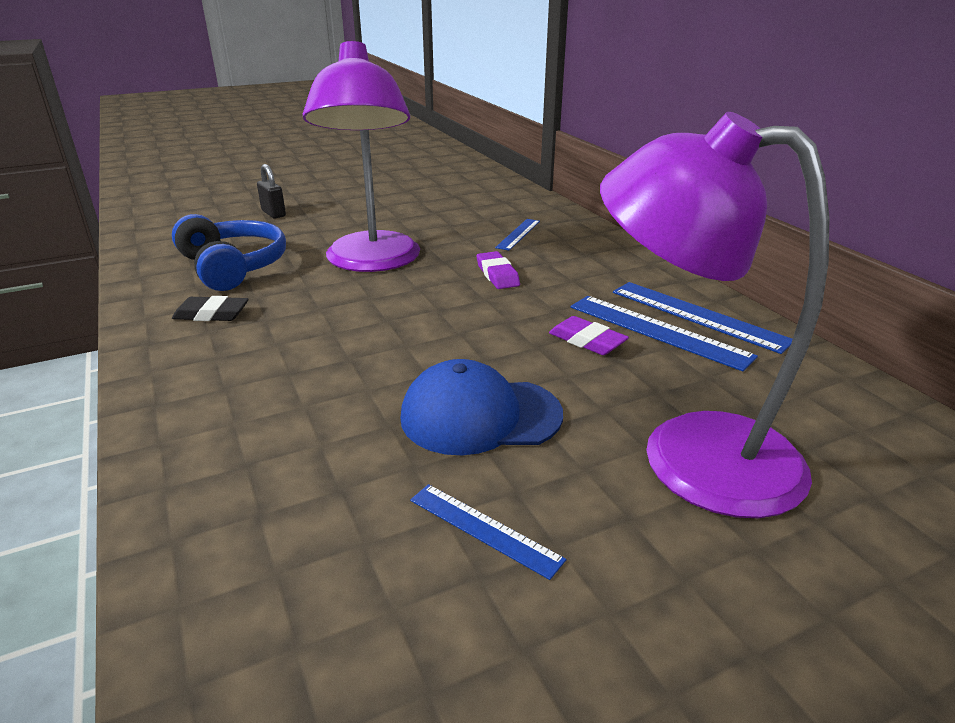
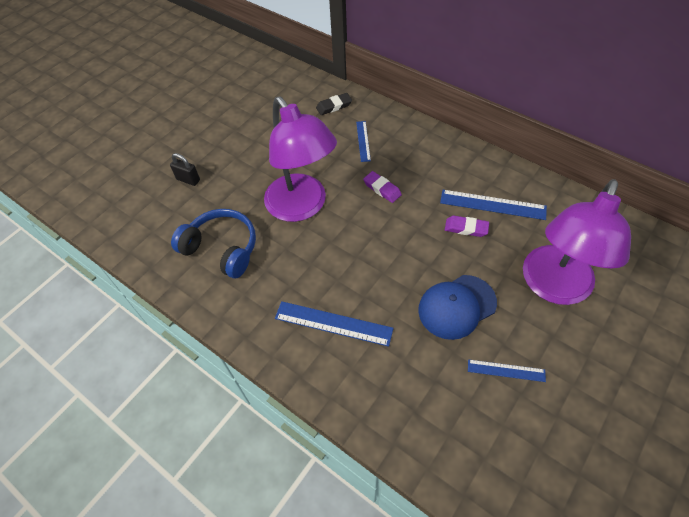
camera: 25 degrees left, 25 degrees up
(211, 314) = (256, 297): black eraser -> black eraser (334, 106)
(688, 453) = (553, 287): purple lamp -> purple lamp turned 60 degrees counterclockwise
(698, 315) = (503, 183): blue ruler -> blue ruler (333, 323)

